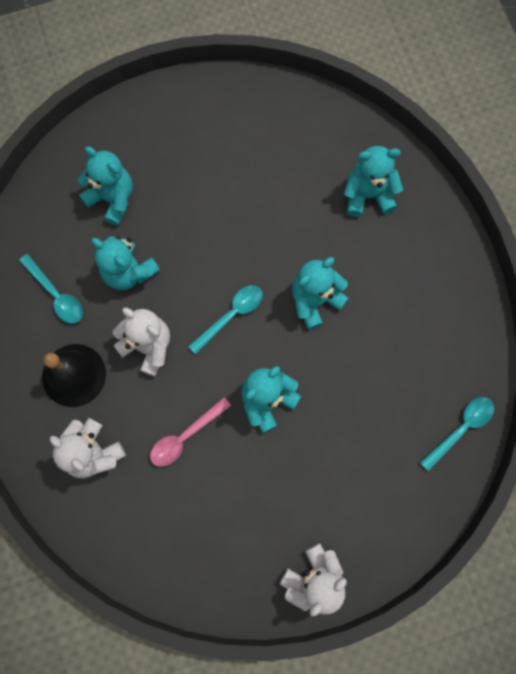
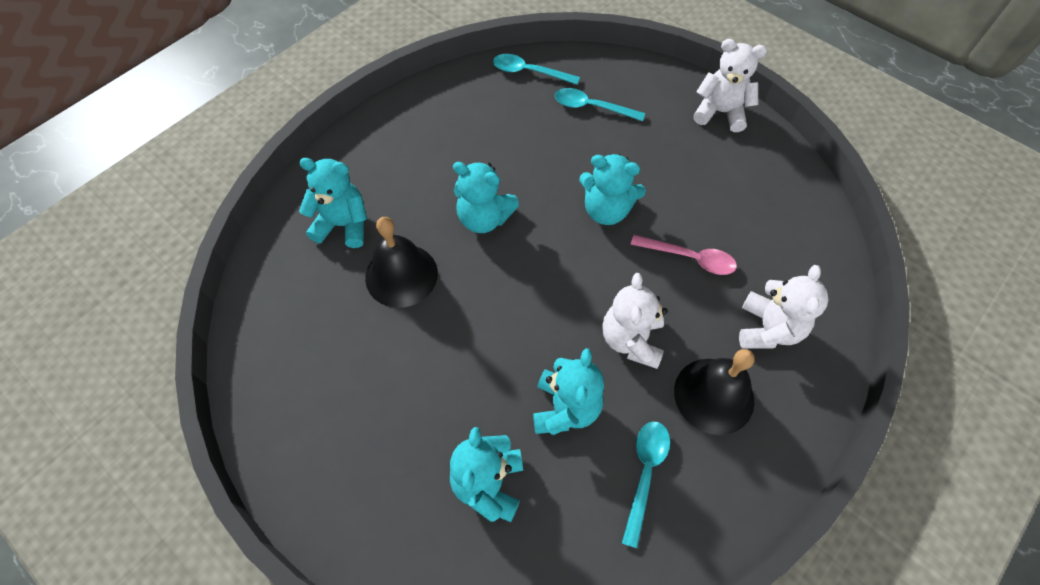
camera: 120 degrees left, 15 degrees down
(231, 315) = (547, 280): turquoise spoon -> turquoise spoon (592, 107)
(297, 216) = (401, 275): none -> black bell
(368, 195) = (343, 225): turquoise teddy bear -> turquoise teddy bear turned 135 degrees clockwise

